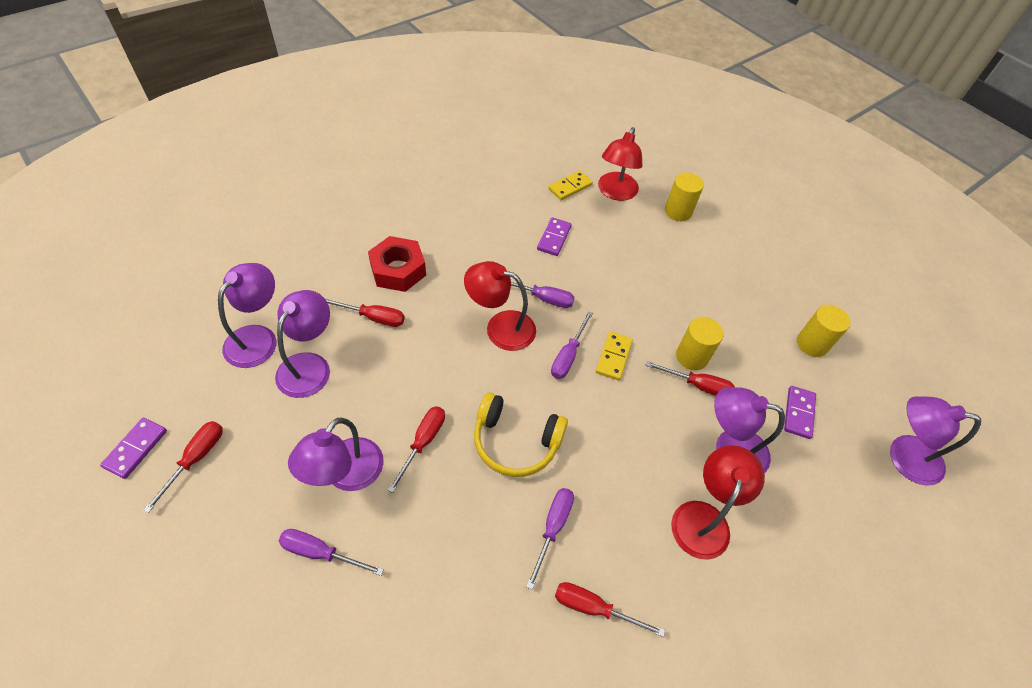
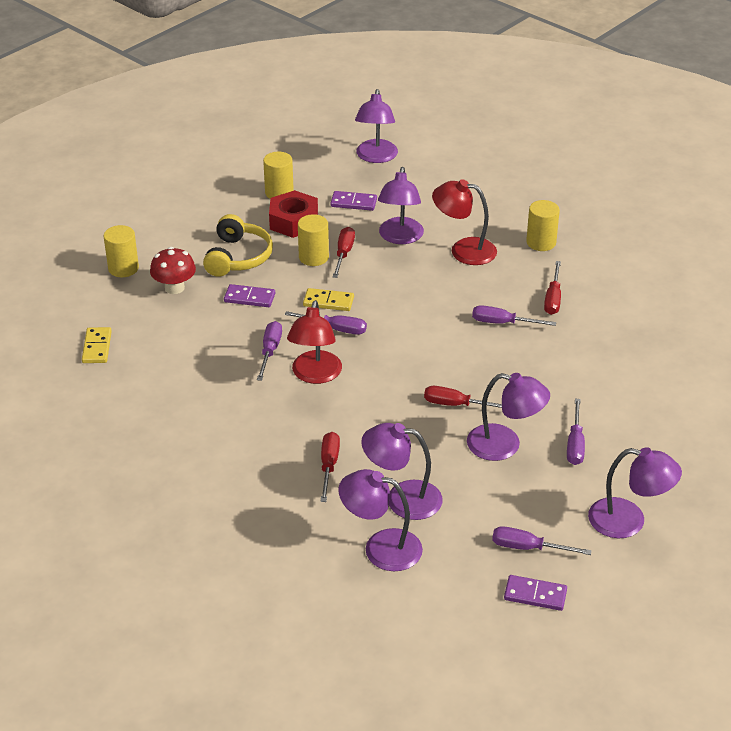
camera: 95 degrees left, 15 degrees down
(180, 576) = (628, 521): none -> purple lamp
(196, 459) = (528, 548): red screwdriver -> purple screwdriver
(398, 270) = (258, 461): red nut -> red nut (294, 221)
(515, 442) = (436, 351): yellow headphones -> yellow headphones (238, 257)
(554, 238) = (183, 352): purple domino -> purple domino (249, 298)
(570, 187) = (97, 347): yellow domino -> yellow domino turned 45 degrees clockwise
(615, 192) = (100, 313): red lamp -> none
(647, 242) = (174, 288): none -> red mushroom
(721, 628) = (541, 242): none -> yellow cylinder

